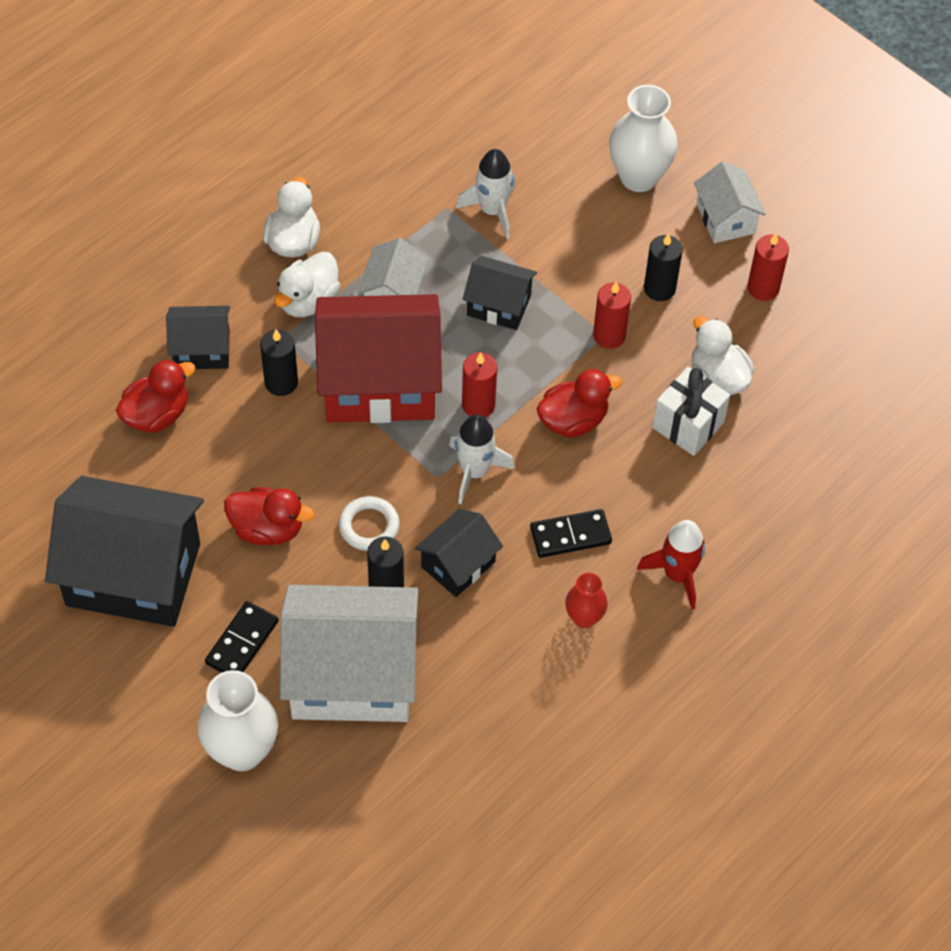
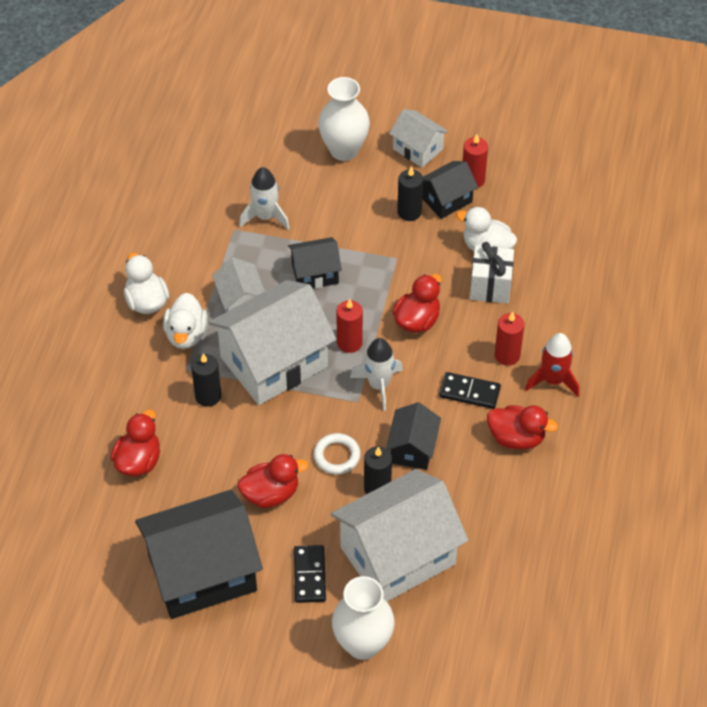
camera: 30 degrees left, 5 degrees down
(202, 350) = (137, 403): black house -> black house (446, 200)
(379, 382) = (274, 362): red house -> white house
(570, 535) = (469, 392): black domino -> black domino turned 60 degrees clockwise
(584, 618) = (516, 438): red vase -> red duck
(609, 335) = (399, 257): red candle -> red candle (507, 355)

